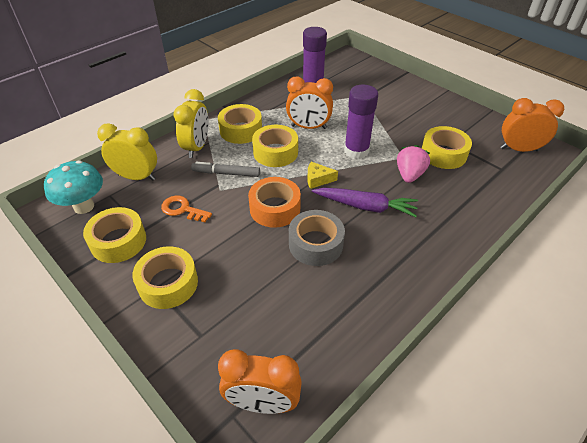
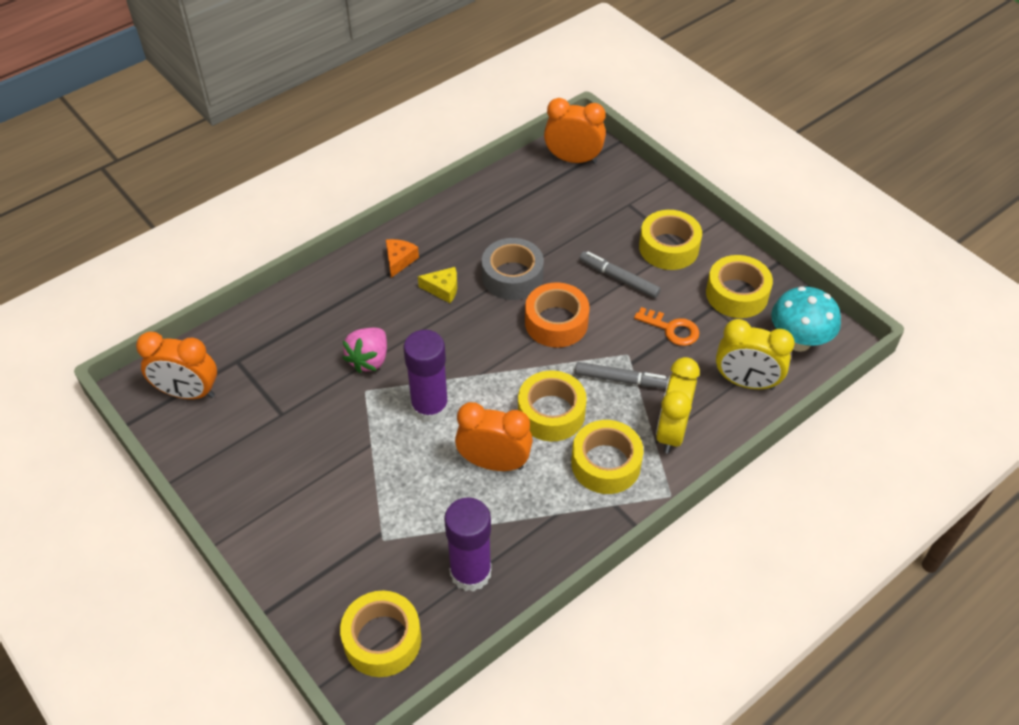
camera: 175 degrees left, 5 degrees up
(220, 248) = (619, 278): none -> grey marker
(318, 179) = (496, 361): yellow cheese -> yellow cheese (443, 289)
(365, 207) = (443, 317): purple carrot -> none
(420, 252) = (399, 260): none -> orange cheese
(443, 154) = (304, 392): yellow tape -> yellow tape (382, 639)

